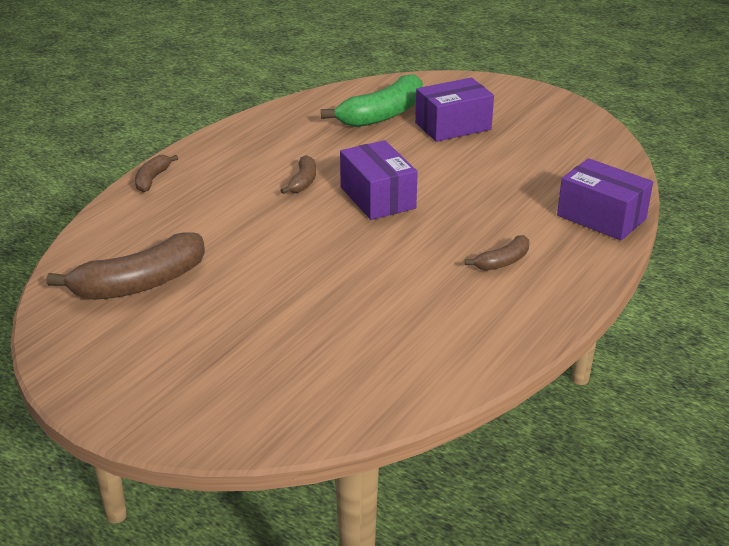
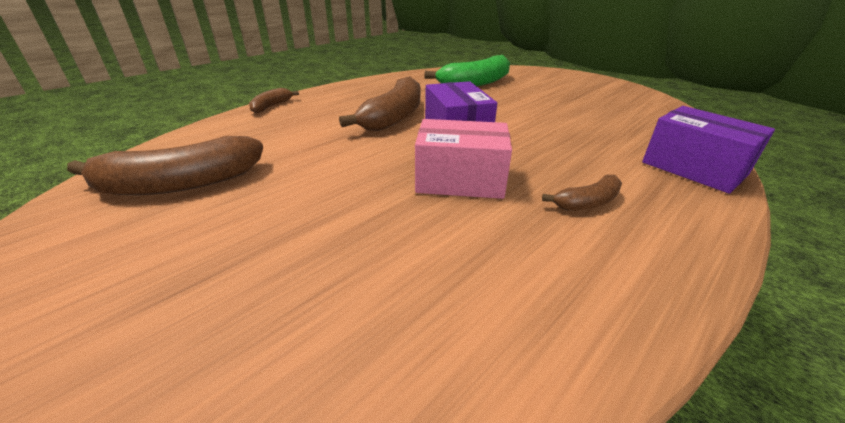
camera: 10 degrees right, 0 degrees up
(303, 182) = (394, 117): brown banana -> brown banana, size x1.98
(393, 252) = (460, 180): none -> pink box
(453, 126) = (532, 93): purple box -> none

